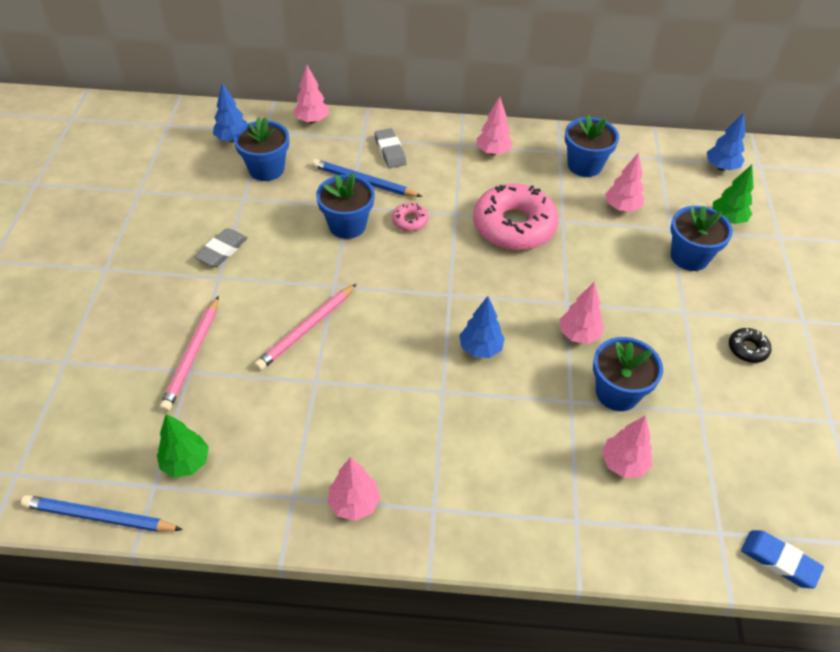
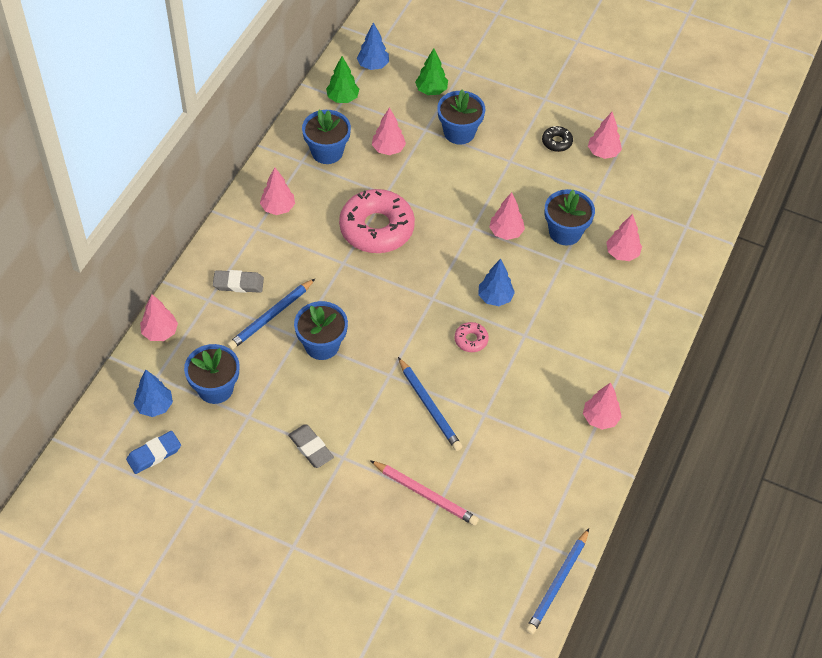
camera: 70 degrees left, 5 degrees up
(186, 463) = (529, 518): green tree -> green tree (342, 98)
(306, 329) = (429, 406): pink pencil -> blue pencil
(410, 221) = (337, 298): pink donut -> pink donut (471, 340)
(769, 401) = (603, 153): none -> pink tree
(779, 561) = (713, 207): blue eraser -> blue eraser (154, 454)

